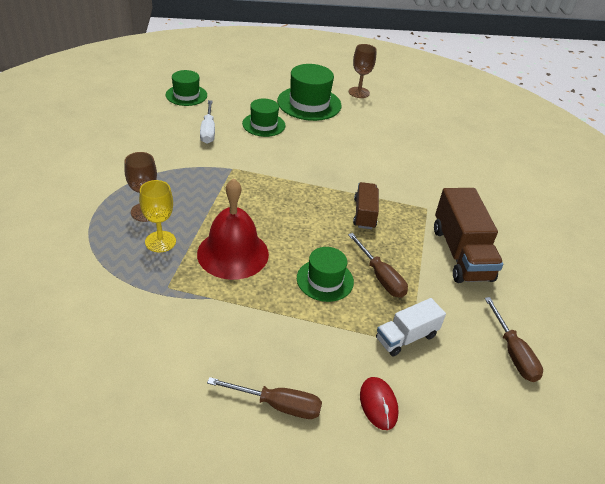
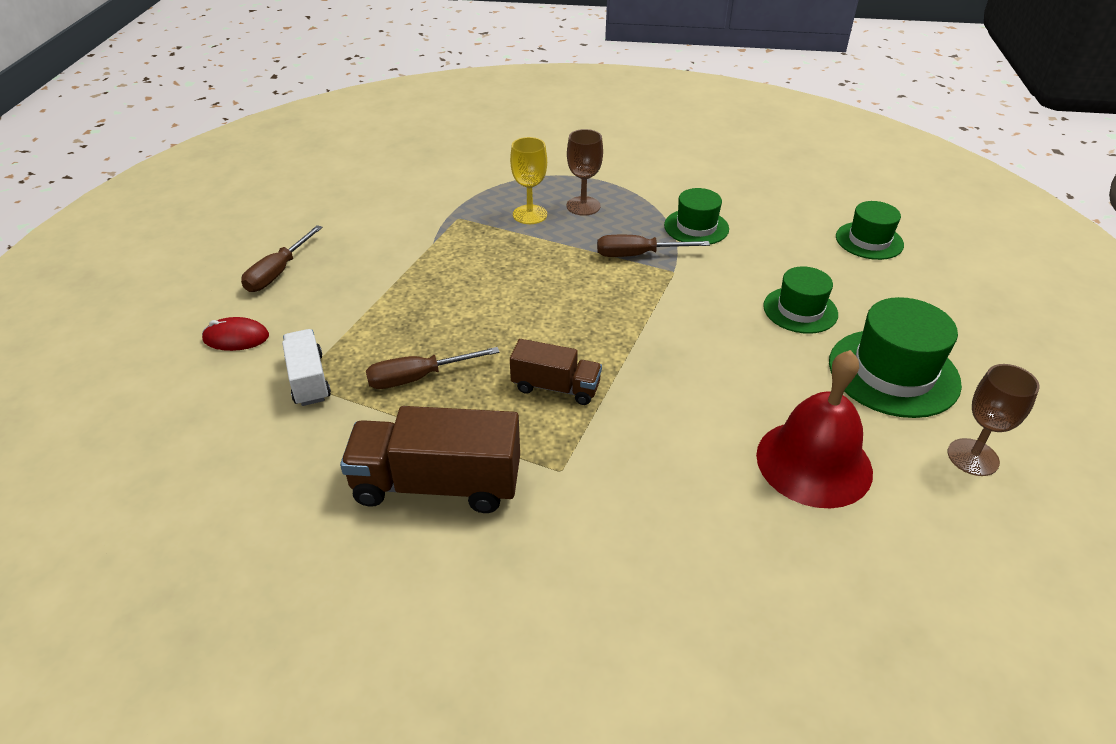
camera: 105 degrees right, 0 degrees up
(208, 131) = (768, 256): white screwdriver -> none
(233, 253) = (498, 260): red bell -> red bell (814, 462)
(325, 280) = (430, 326): green hat -> green hat (696, 227)
(513, 353) = (228, 482): brown screwdriver -> brown screwdriver (638, 255)

